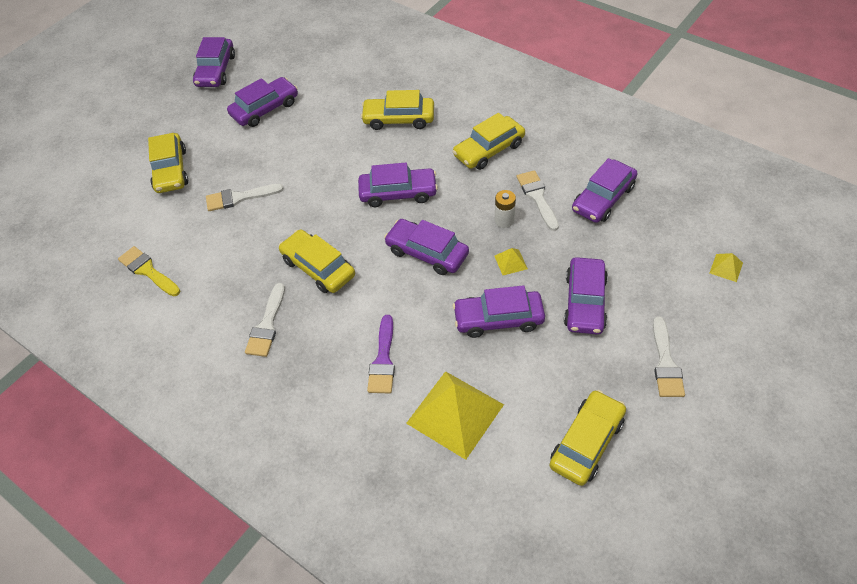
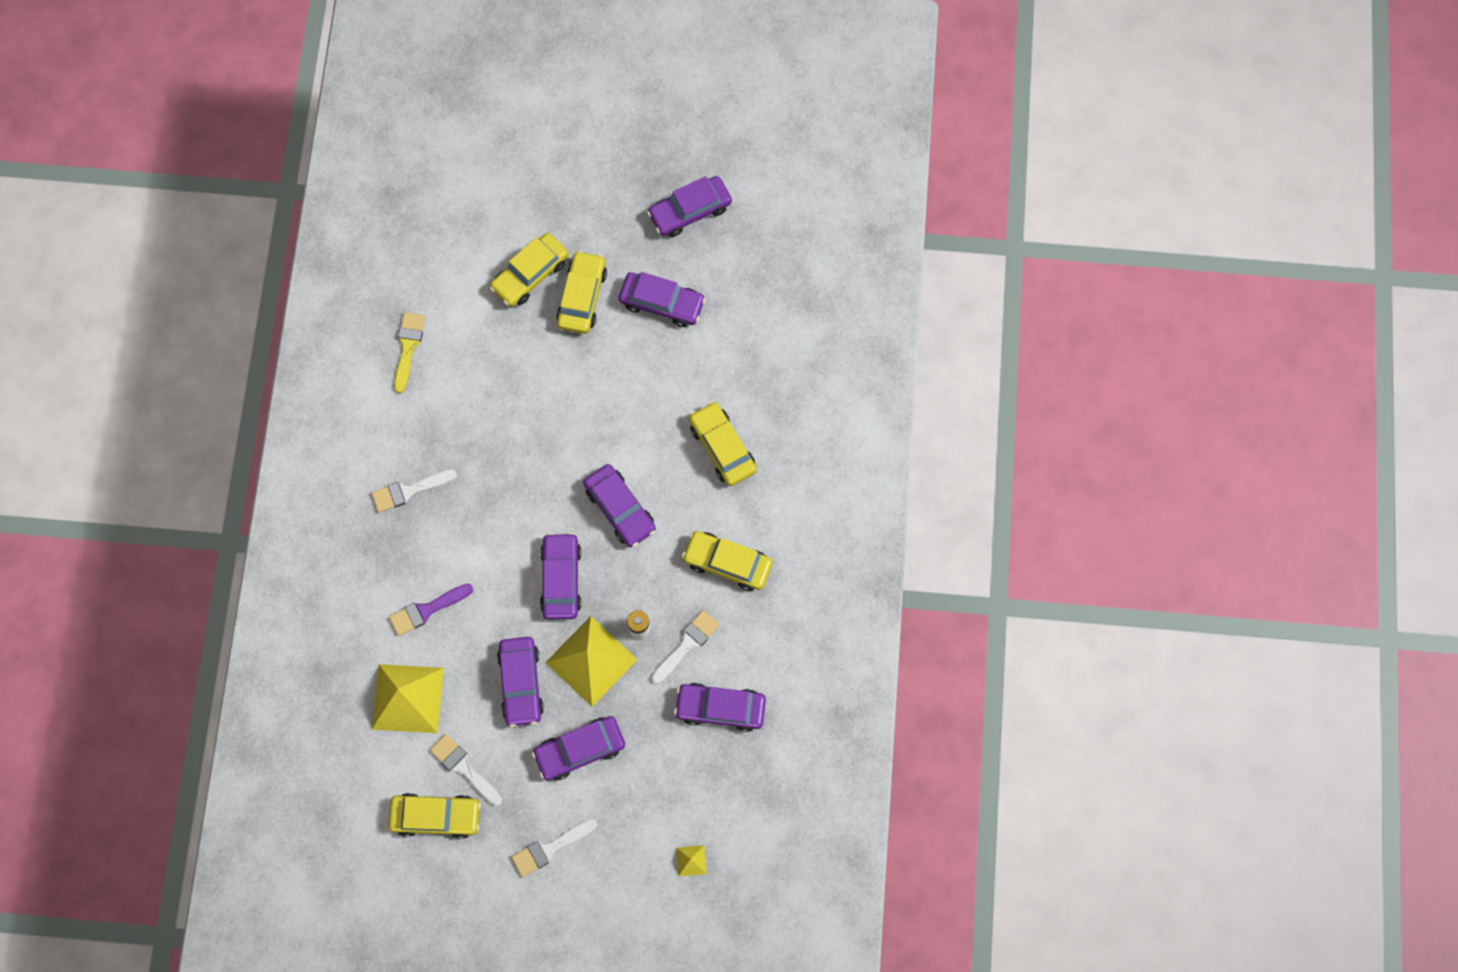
camera: 55 degrees right, 20 degrees up
(239, 198) = (532, 364): white brush -> white brush (464, 768)
(318, 267) = (492, 493): yellow car -> yellow car (582, 297)
(498, 319) = (521, 683): purple car -> purple car turned 150 degrees counterclockwise
(511, 262) = (591, 661): yellow pyramid -> yellow pyramid, size x2.37

